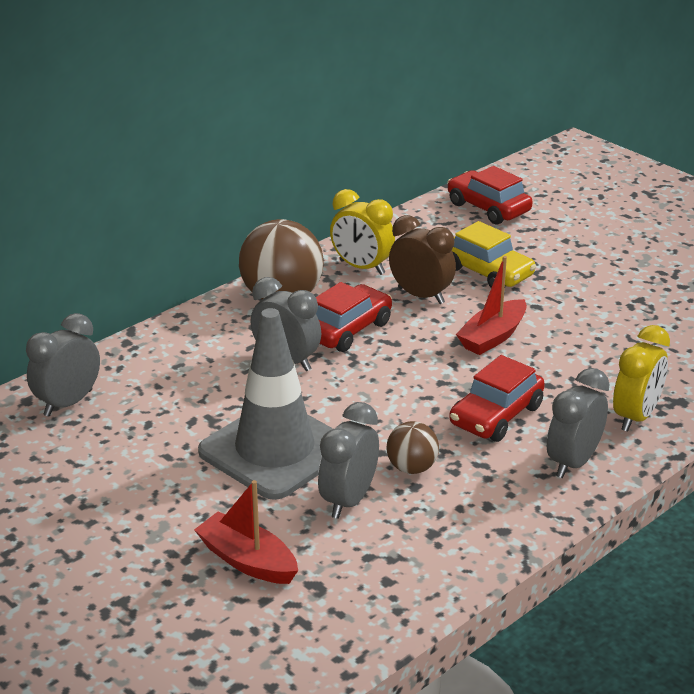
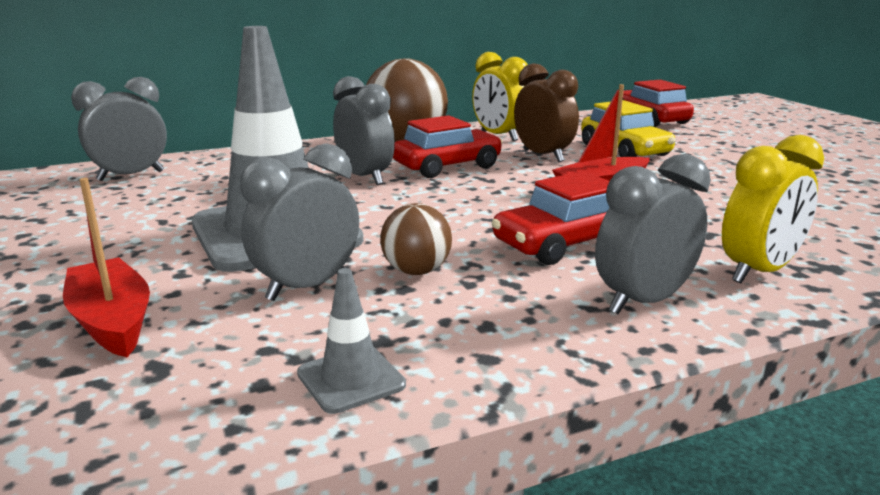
camera: 20 degrees right, 10 degrees down
(436, 565) = (351, 379): none -> grey traffic cone

